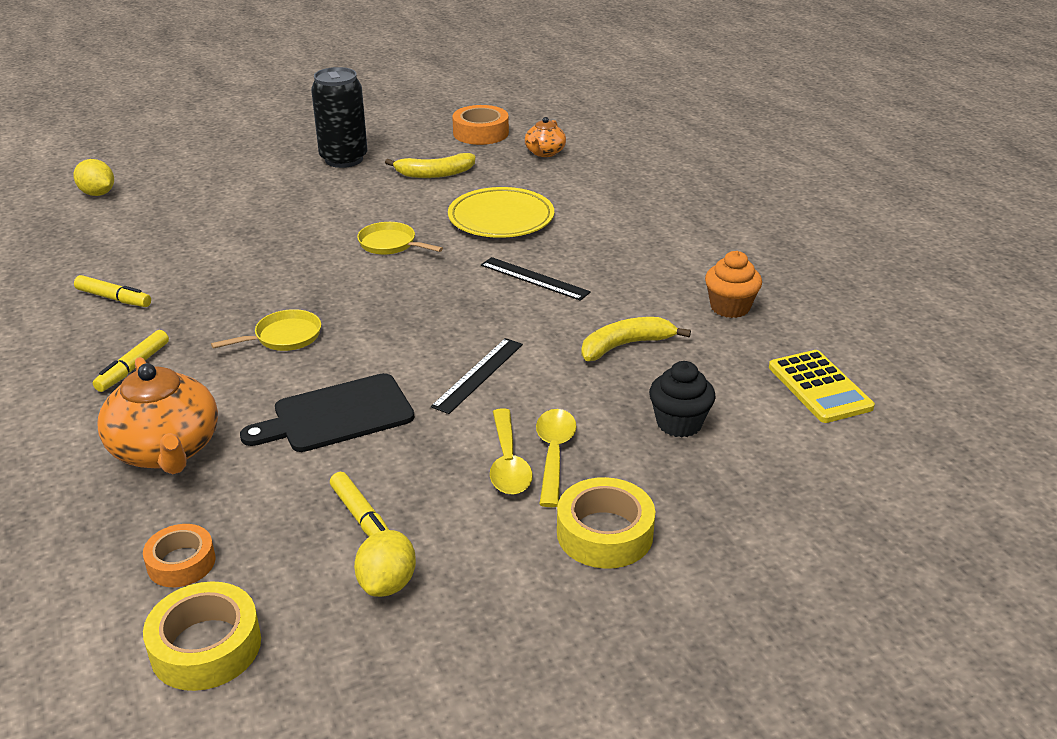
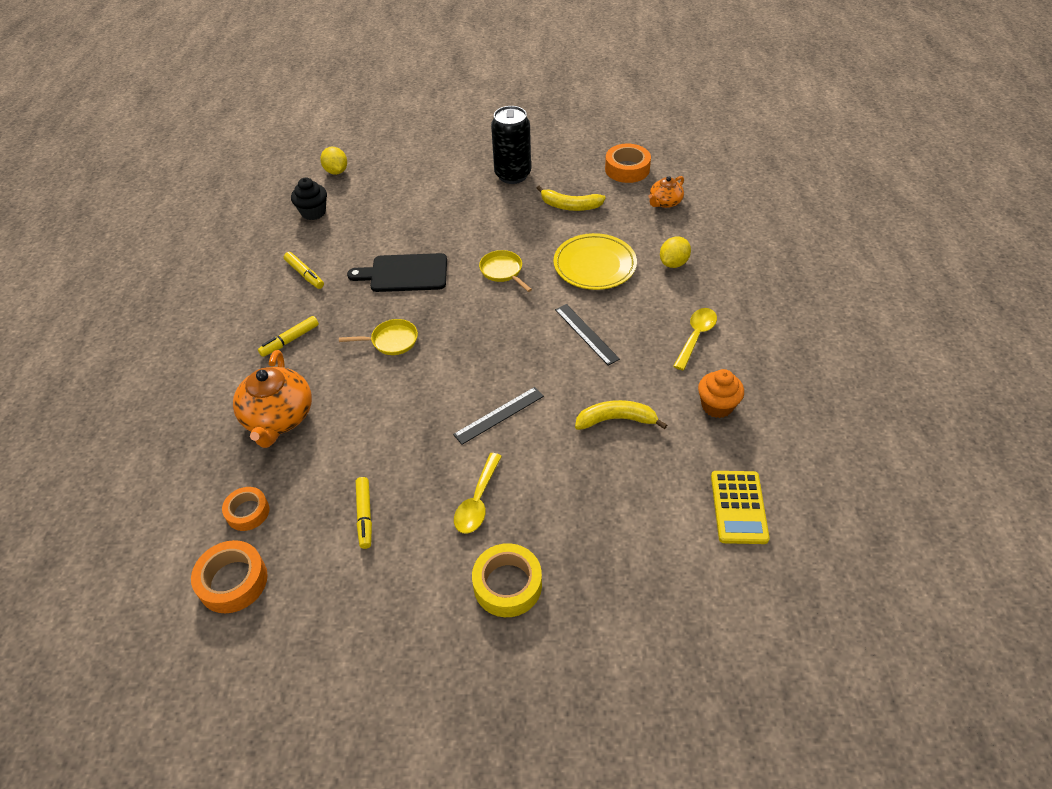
camera: 25 degrees right, 15 degrees up
(206, 646) = (233, 581): yellow tape -> orange tape
(337, 415) = (391, 422): black cutting board -> black cutting board (404, 273)
(387, 583) = (354, 574): yellow lemon -> yellow lemon (673, 263)
(554, 454) = (511, 504): yellow spoon -> yellow spoon (696, 337)
(679, 423) = (613, 506): black cupcake -> black cupcake (313, 212)

